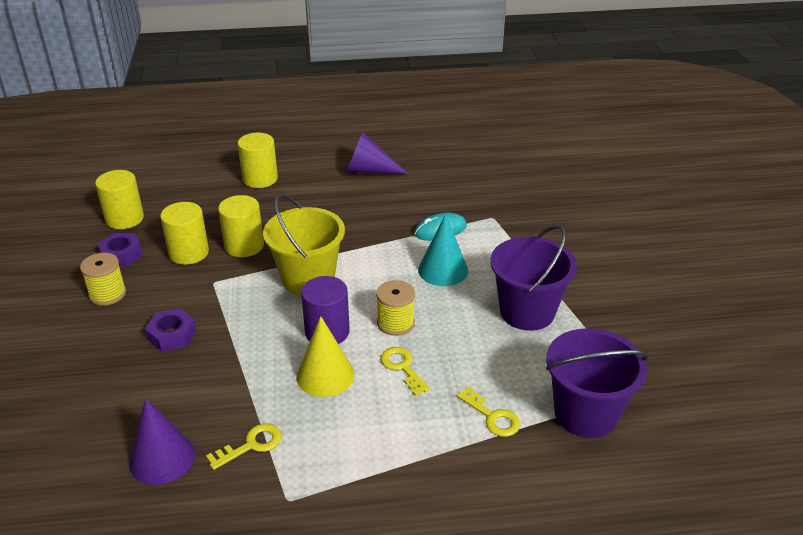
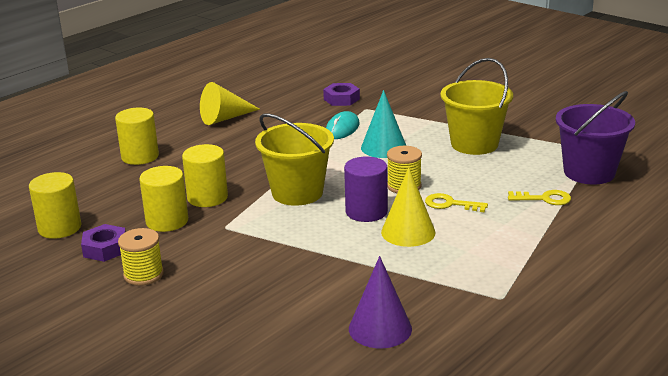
camera: 40 degrees left, 10 degrees down
(172, 335) = (251, 268): purple nut -> purple nut (341, 99)
(251, 445) = (428, 288): yellow key -> none
(369, 170) = (224, 118): purple cone -> yellow cone
(527, 312) = (474, 144): purple bucket -> yellow bucket

